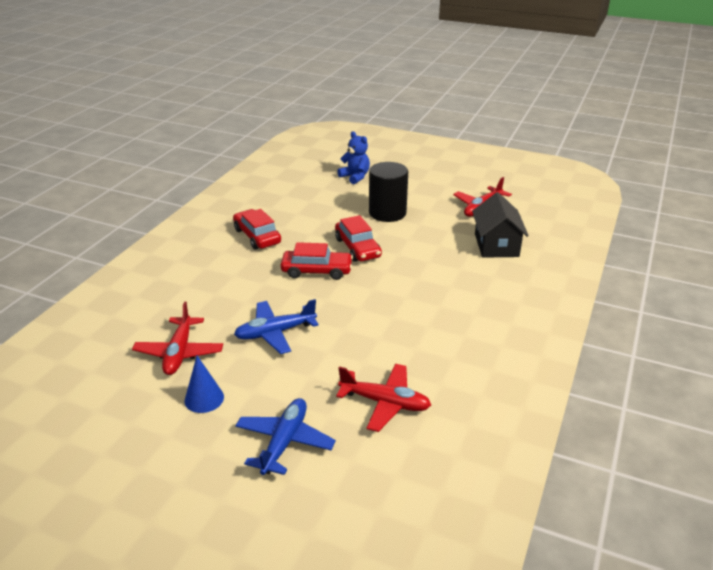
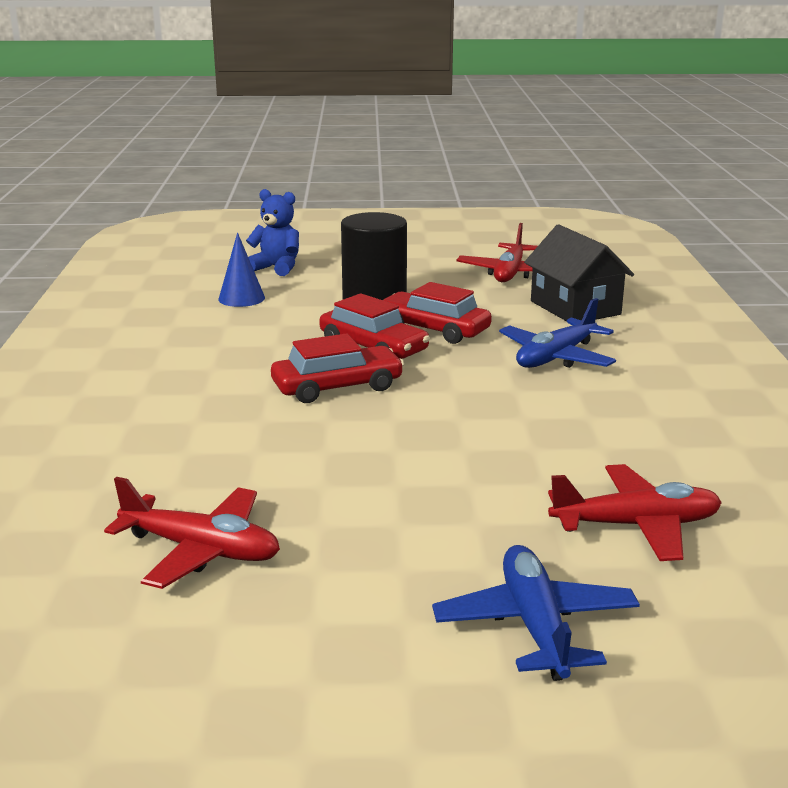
camera: 25 degrees left, 10 degrees down
(179, 352) = (201, 550): red plane -> red plane turned 45 degrees counterclockwise
(204, 398) = (320, 605): blue cone -> blue cone (241, 298)
(257, 236) = (185, 363): red car -> red car (433, 329)
(275, 333) = (353, 480): blue plane -> blue plane (556, 357)

